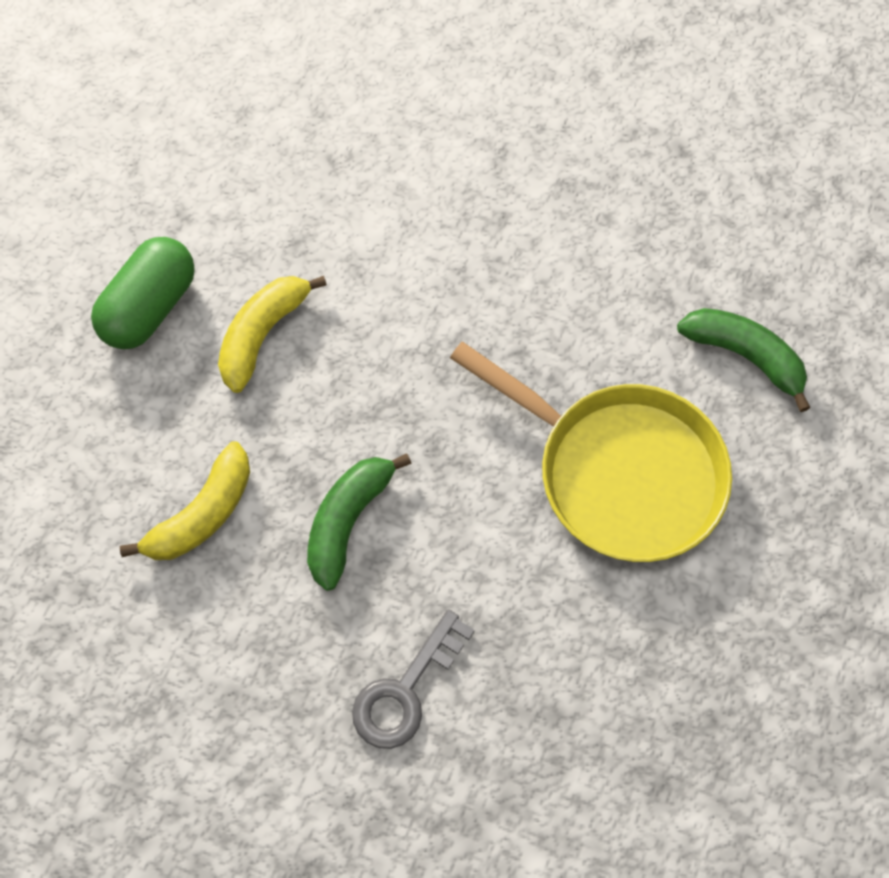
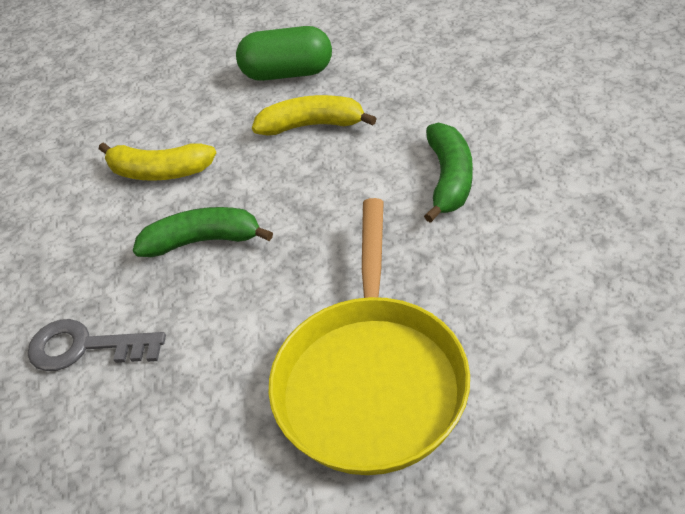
camera: 65 degrees right, 20 degrees down
(745, 356) = (573, 411): green banana -> green banana (449, 179)

